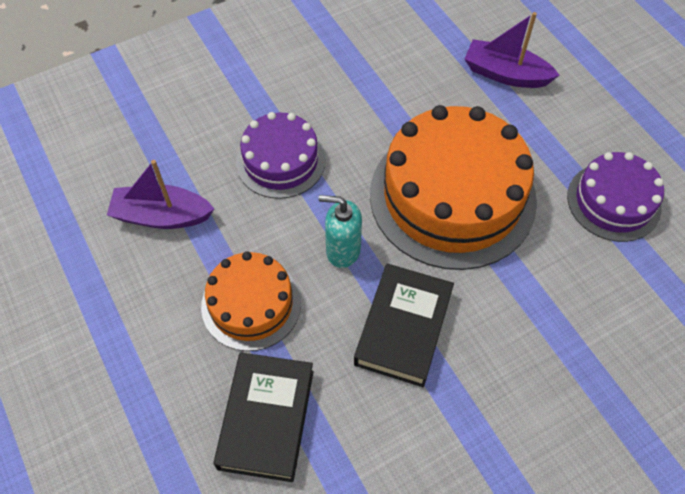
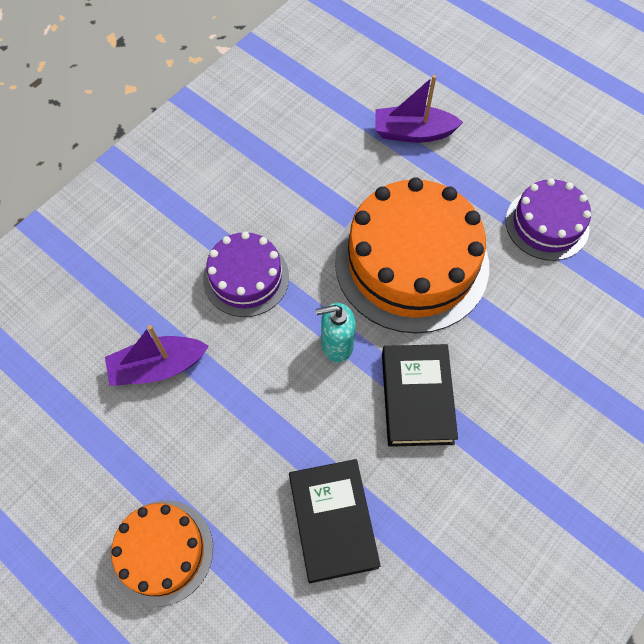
camera: 20 degrees left, 5 degrees up
(251, 304) = (276, 422): orange cake -> orange cake (162, 551)

